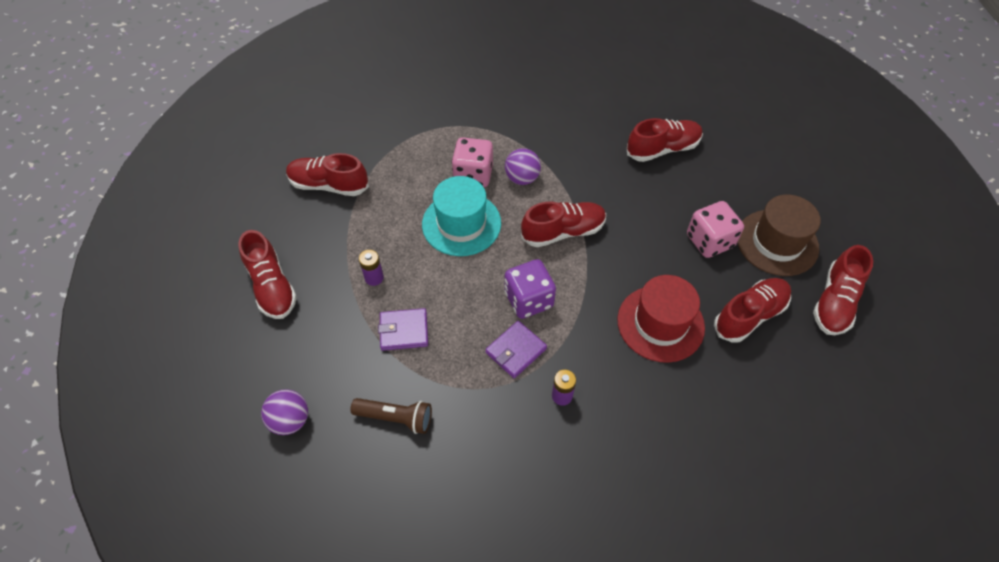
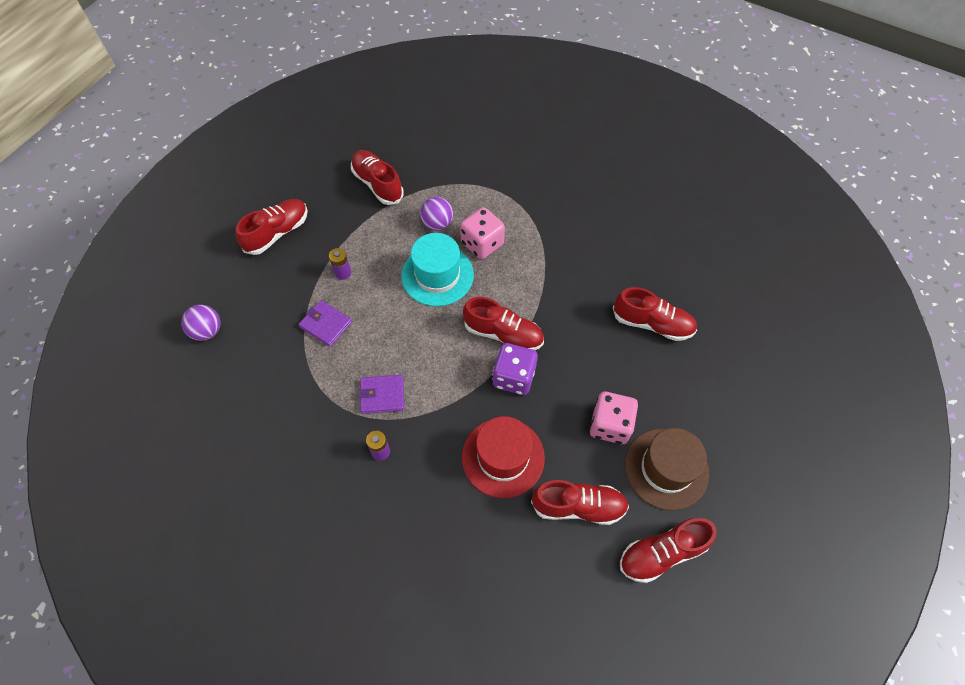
camera: 40 degrees right, 5 degrees up
(272, 286) = (277, 233): red shoe -> red shoe turned 150 degrees counterclockwise
(395, 418) = (265, 379): brown flashlight -> none
(522, 178) = (515, 271): purple ball -> purple ball (437, 224)
(528, 300) = (427, 366): purple dice -> purple dice (514, 377)

